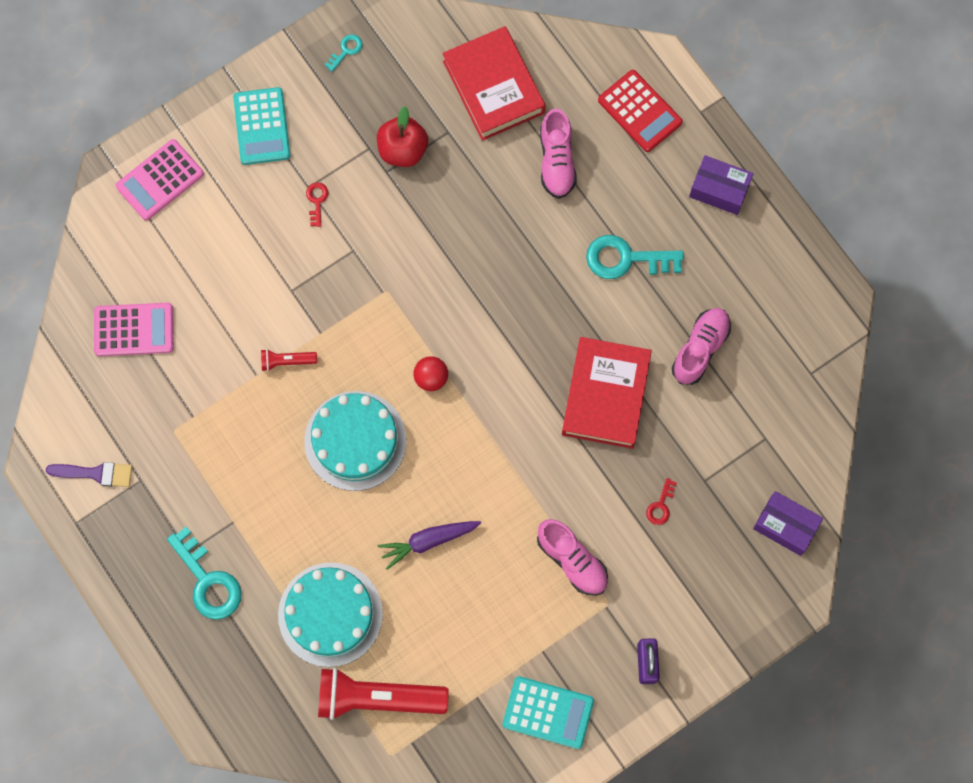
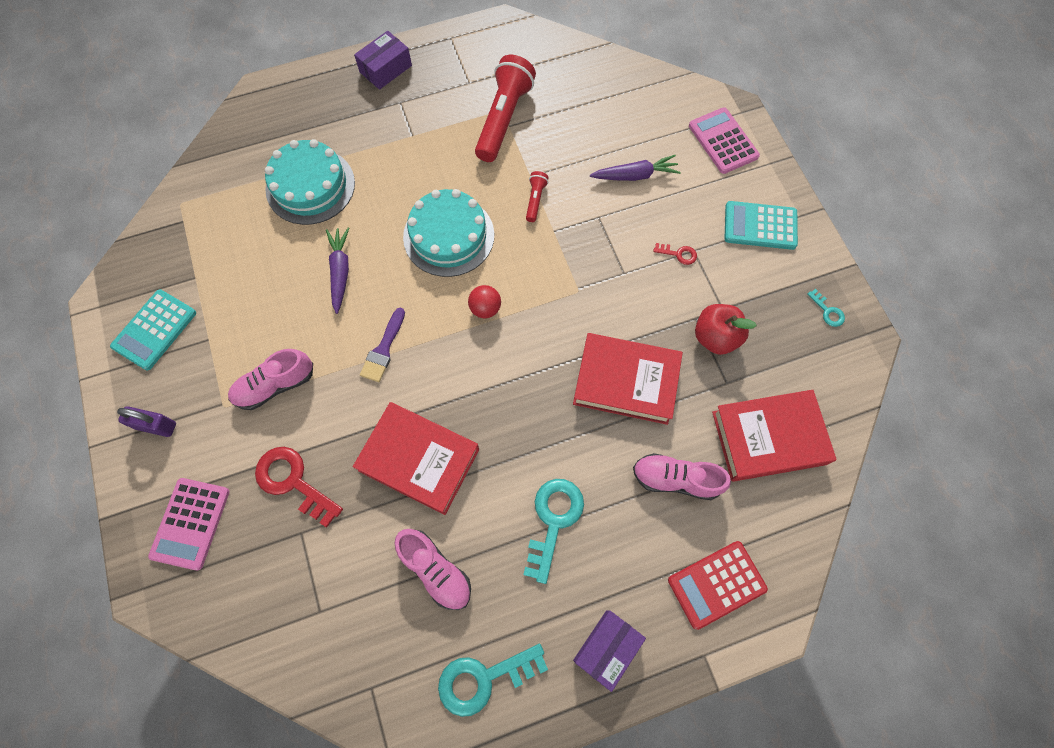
camera: 105 degrees right, 5 degrees down
(96, 473) = (484, 56): purple brush -> purple brush (383, 349)
(134, 330) = (594, 100): pink calculator -> pink calculator (190, 523)
(208, 581) = (372, 110): turquoise key -> turquoise key (483, 679)
(228, 264) = (635, 175): none -> purple carrot
(377, 698) = (229, 204): red flashlight -> red flashlight (503, 119)
(473, 224) = (625, 381): none -> red book
(660, 506) = (293, 481): red key -> red key, size x2.06
(785, 526) = (223, 604): purple box -> purple box (386, 69)

